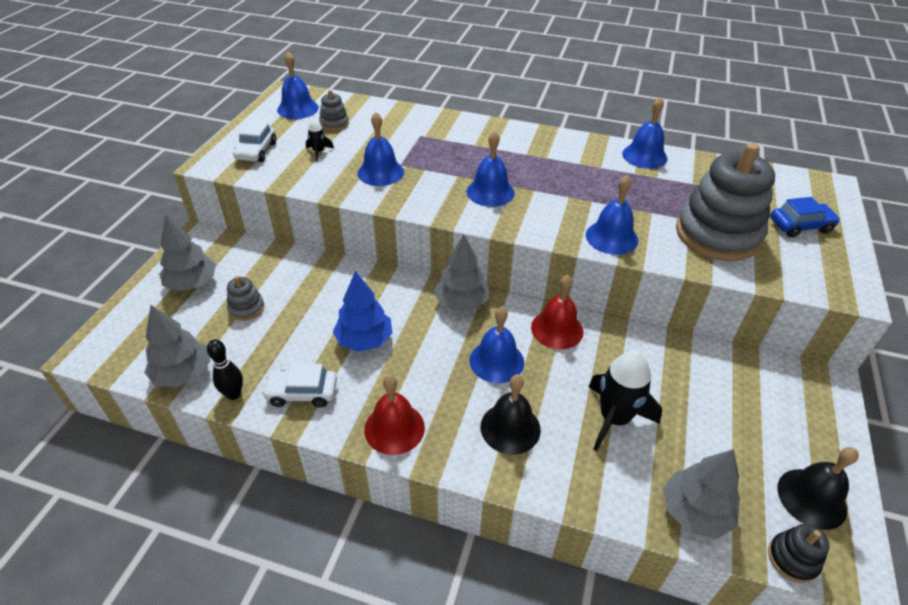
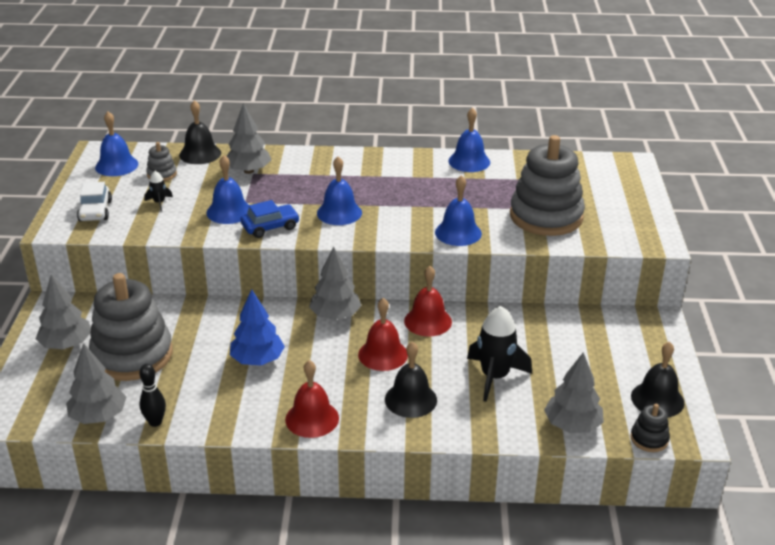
camera: 15 degrees left, 10 degrees down
(246, 308) = (132, 355): grey stacking toy -> grey stacking toy, size x2.34
(302, 393) = (218, 409): white car -> none
(378, 108) = (200, 154): none -> black bell
(417, 132) = (248, 171): none -> grey tree
(496, 361) = (383, 354): blue bell -> red bell
(800, 226) = (612, 199): blue car -> blue car (270, 227)

